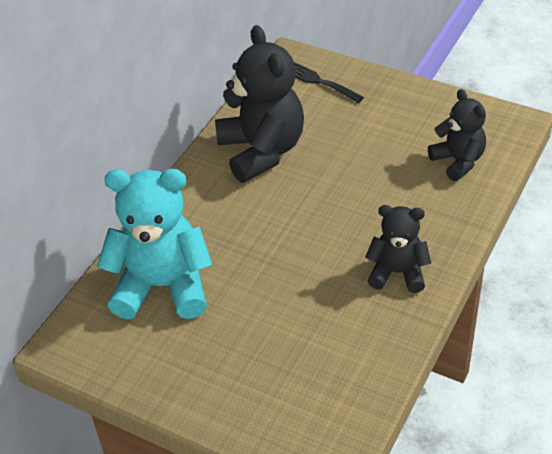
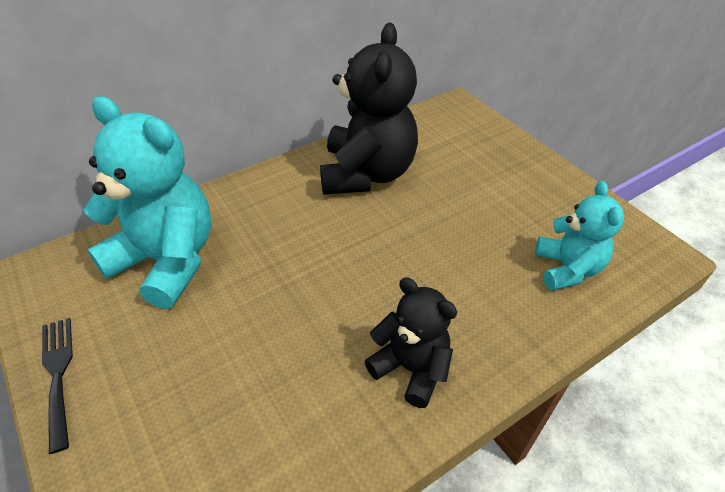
camera: 25 degrees right, 0 degrees up
(318, 81) = (468, 134): black fork -> black fork (58, 374)
(458, 161) = (567, 269): black teddy bear -> turquoise teddy bear

